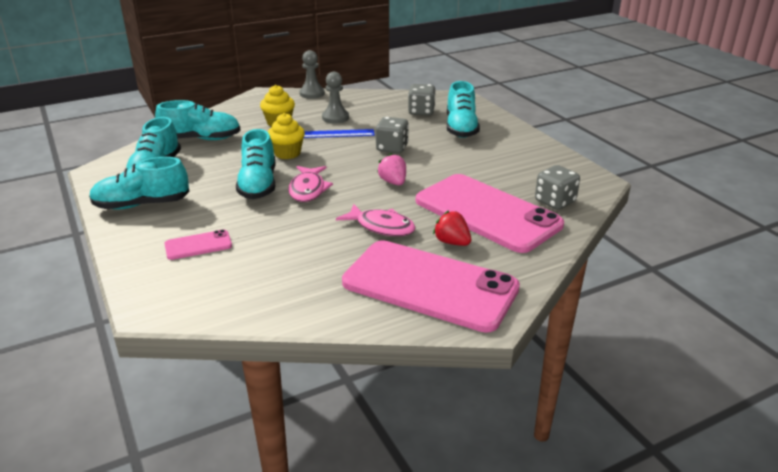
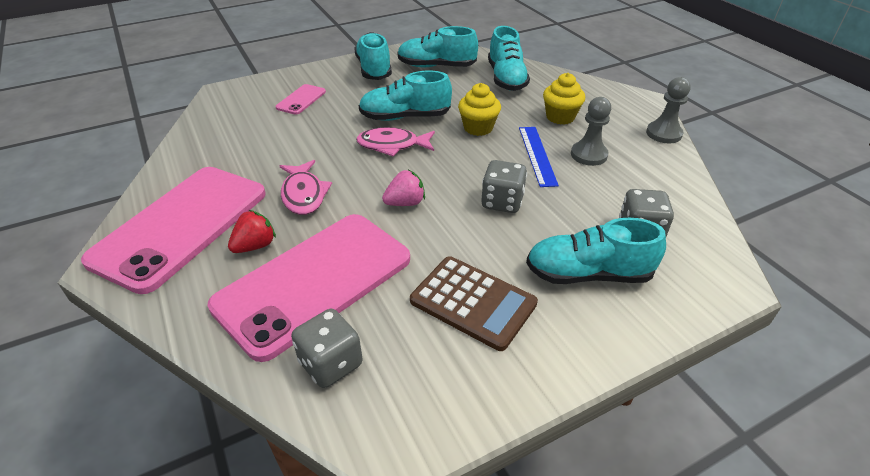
camera: 90 degrees right, 10 degrees up
(198, 245) = (301, 100): pink phone -> pink phone turned 45 degrees clockwise
(381, 227) = (304, 194): pink fish -> pink fish turned 45 degrees counterclockwise
(492, 160) = (473, 302): none -> brown calculator

